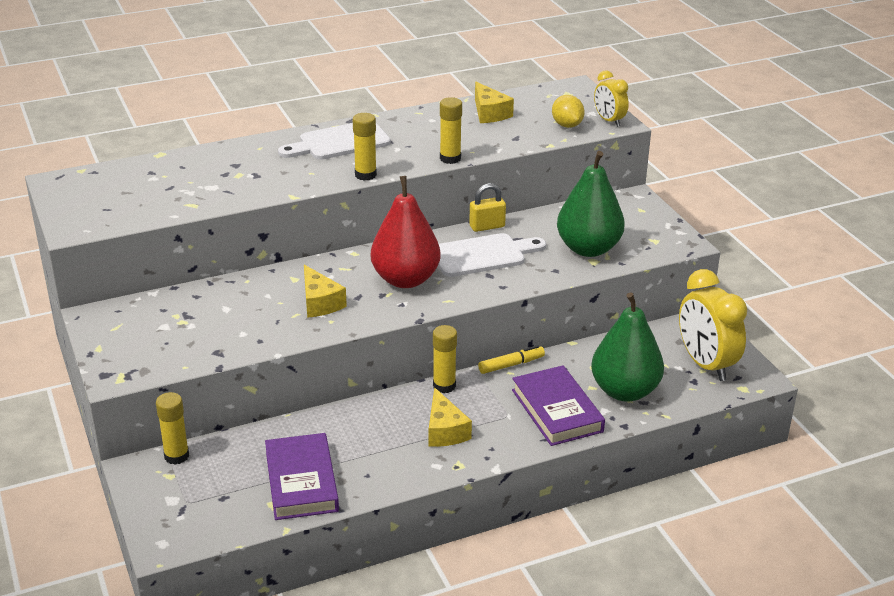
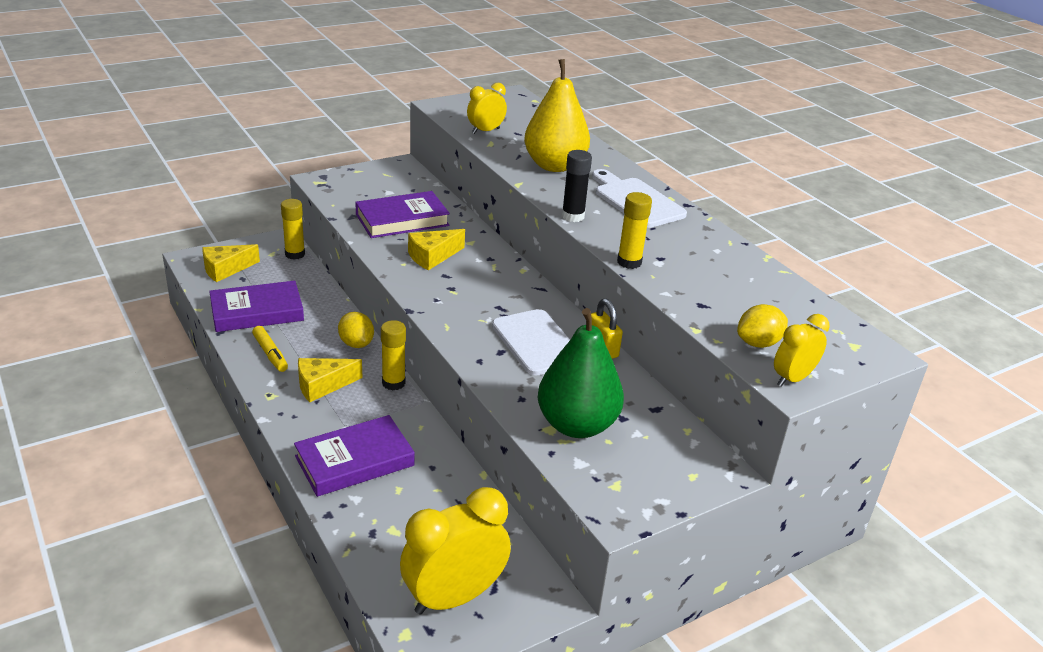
camera: 80 degrees right, 0 degrees up
(158, 205) = (485, 131): none -> yellow clock
(236, 319) = (402, 220): none -> purple book
(256, 174) = (554, 166): none -> yellow pear
(365, 175) = (573, 216): yellow glue stick -> black glue stick
(375, 408) = (356, 343): none -> yellow lemon
(405, 279) = (481, 300): red pear -> none
(489, 113) = (756, 287): yellow cheese -> yellow cheese (226, 269)
(511, 365) = (434, 427): yellow marker -> yellow marker (270, 354)
(624, 391) = (392, 516): green pear -> none

